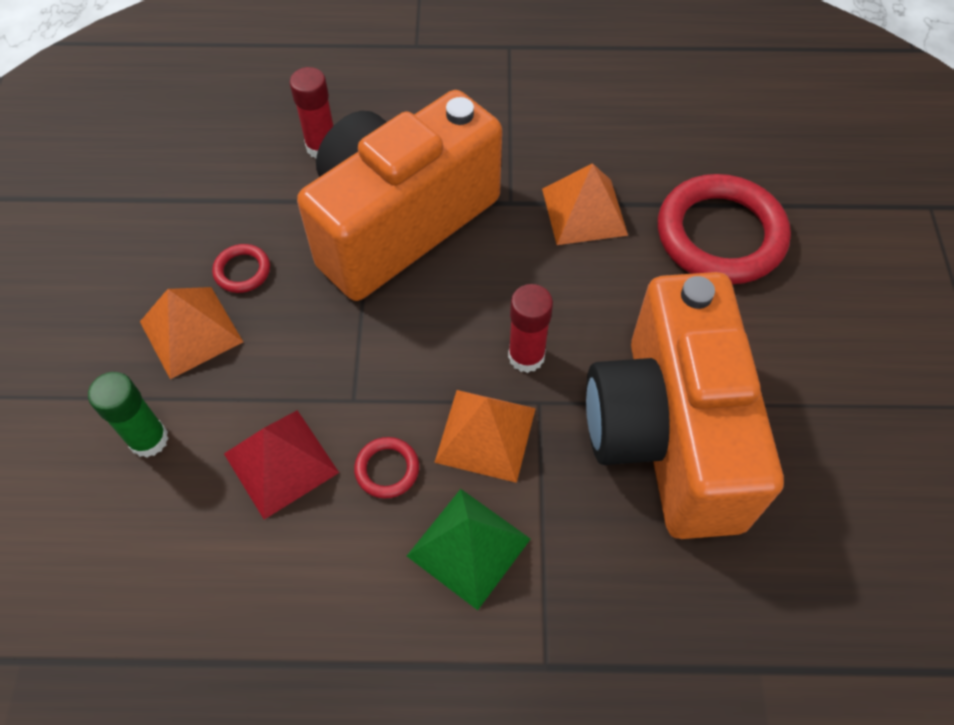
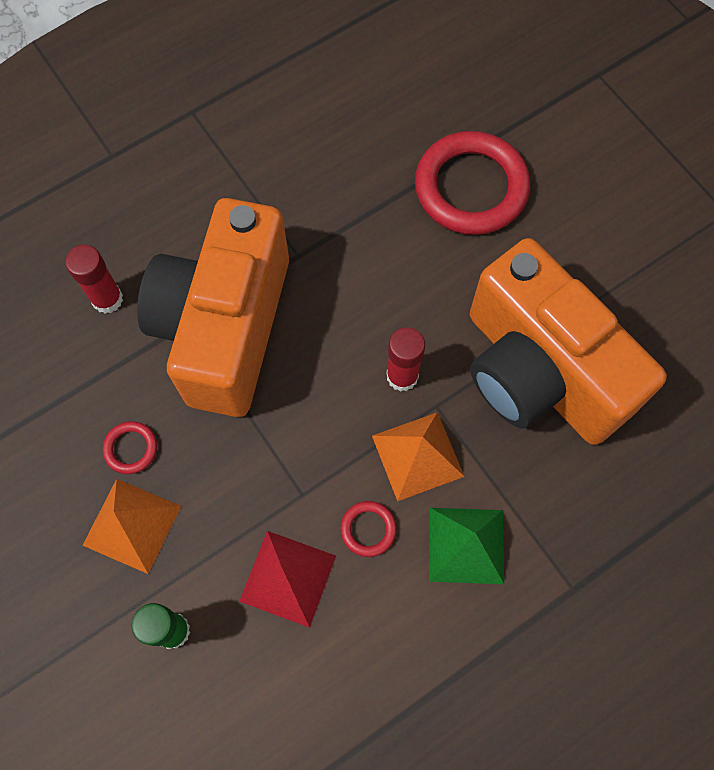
camera: 35 degrees left, 10 degrees up
(584, 211) = (359, 229): orange pyramid -> none

